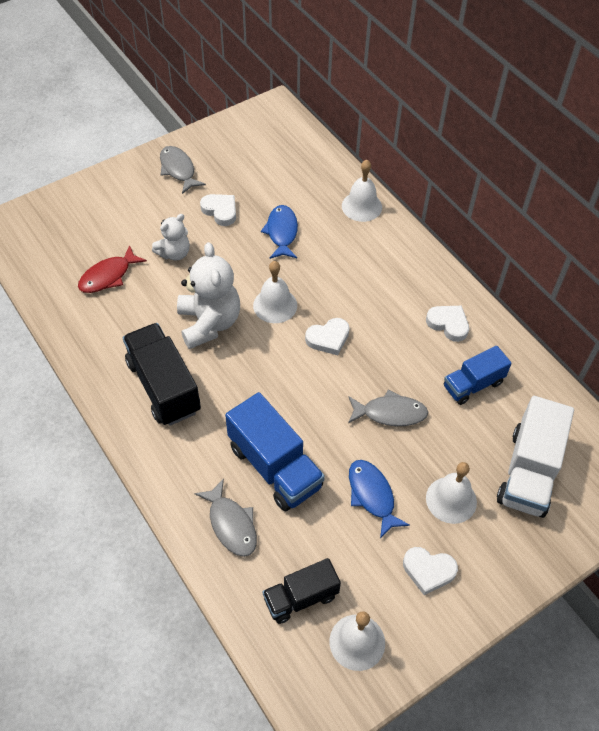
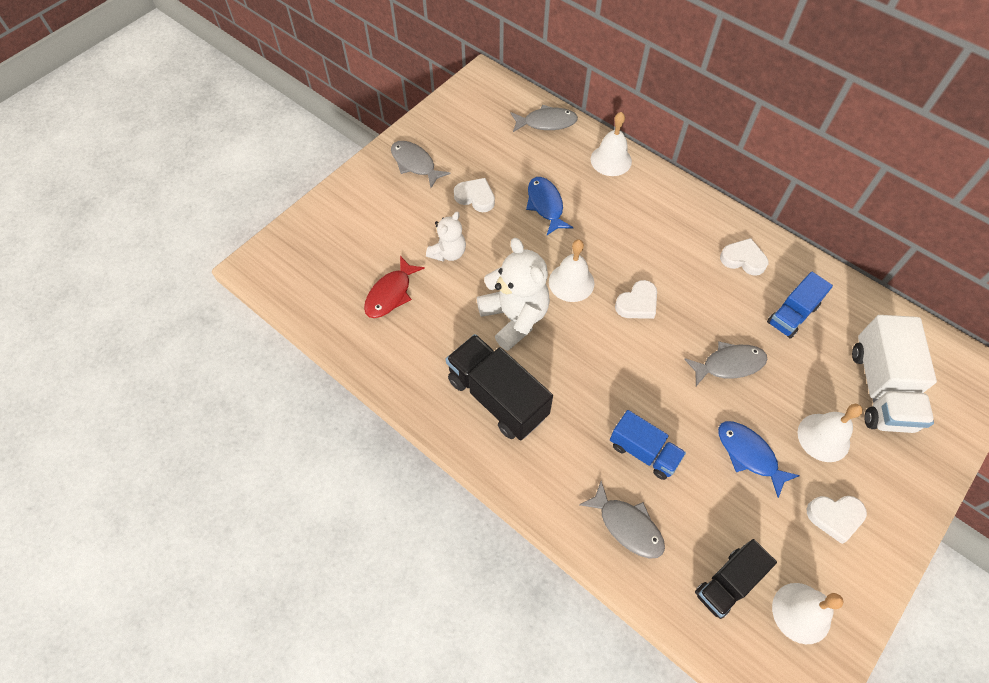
camera: 15 degrees left, 5 degrees up
(275, 467) = (643, 452): blue truck -> blue truck, size x0.62
(316, 159) = (546, 122): none -> grey fish

